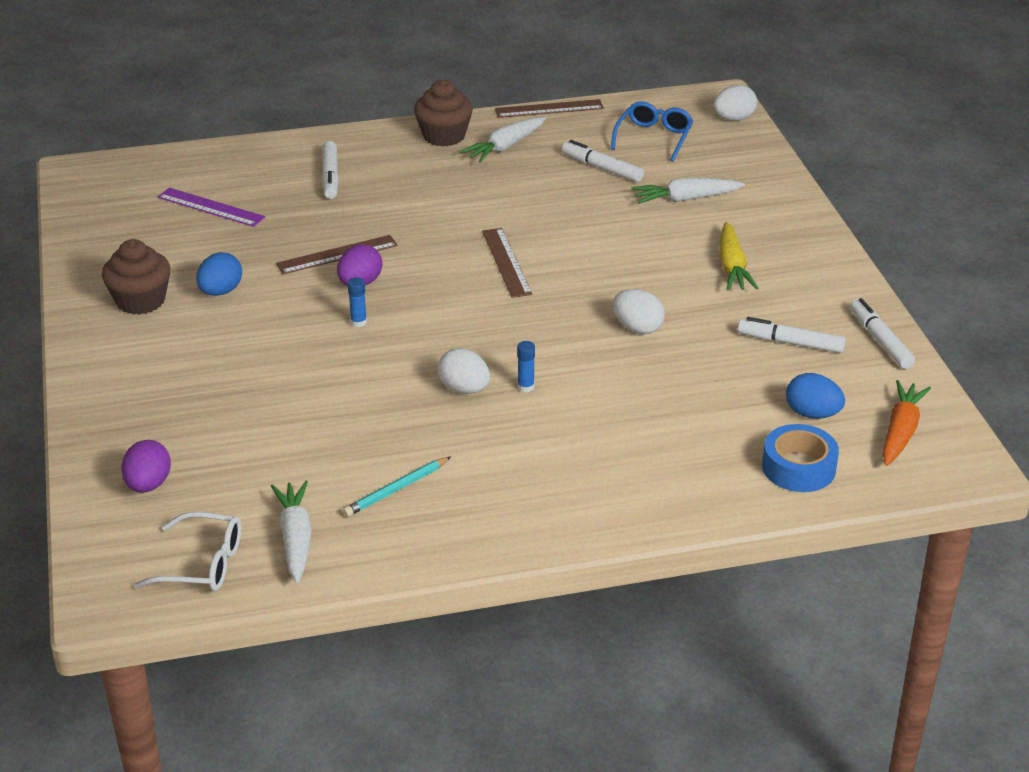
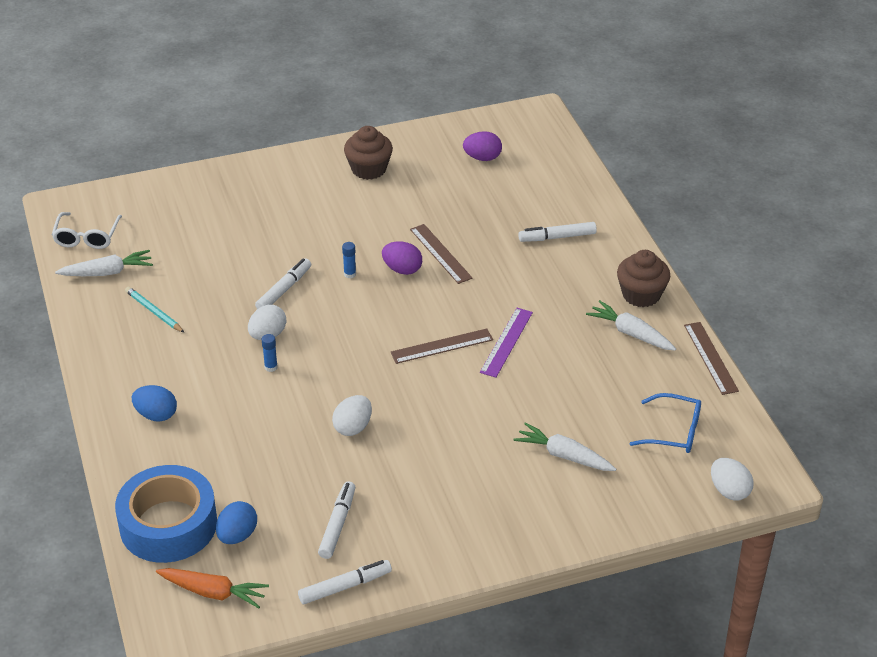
camera: 85 degrees right, 5 degrees up
(148, 485) = (164, 204): purple egg -> purple egg (482, 158)
(211, 207) = (498, 182): purple ruler -> purple ruler (506, 342)
(220, 291) = (384, 203): blue egg -> blue egg (156, 415)
(602, 168) = (608, 397): white marker -> white marker (284, 290)
(686, 199) = (564, 455): white carrot -> white carrot turned 45 degrees counterclockwise
(732, 266) = (453, 487): yellow carrot -> none
(798, 468) = (168, 524): blue tape -> blue tape, size x1.65

